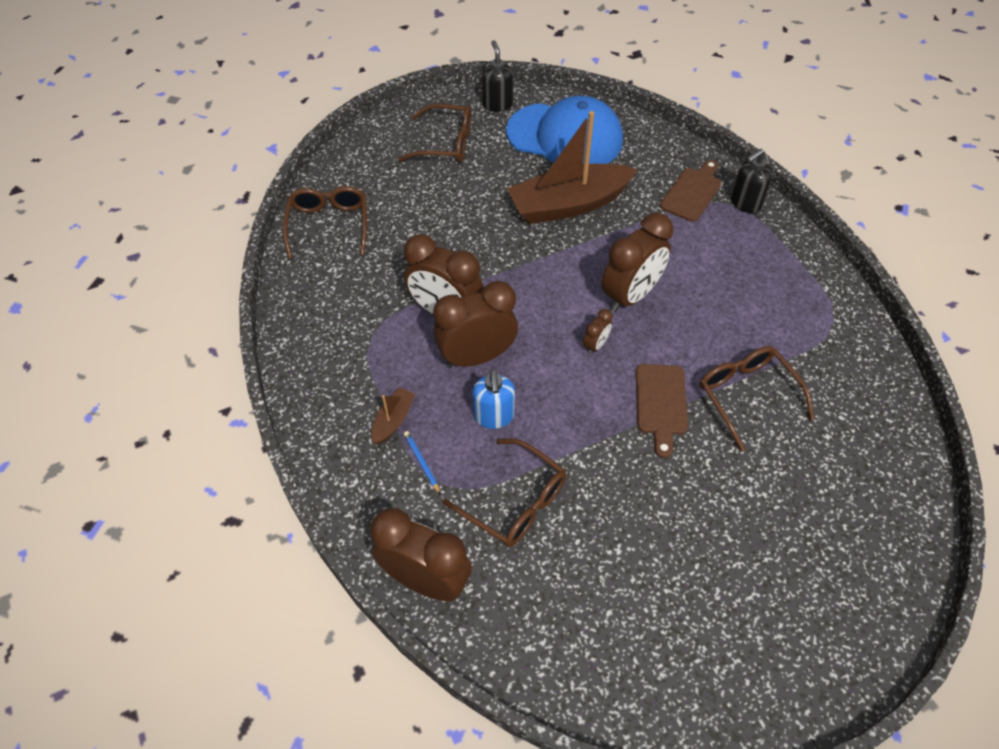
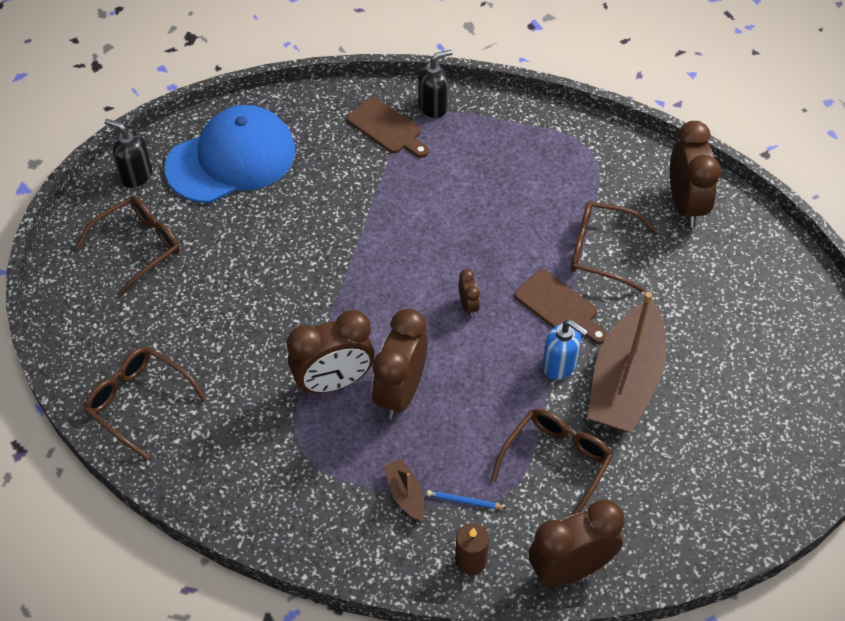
camera: 50 degrees left, 0 degrees up
(373, 503) = (471, 560): none -> brown candle
(494, 416) = (468, 421): blue soap dispenser -> blue soap dispenser (559, 365)
(514, 502) = (556, 463): brown glasses -> brown glasses turned 45 degrees counterclockwise
(569, 205) = (310, 215): brown boat -> brown boat (625, 381)
(631, 296) = (445, 247): brown clock -> brown clock (685, 205)
(692, 192) = (387, 128): brown cutting board -> brown cutting board turned 150 degrees clockwise
(745, 203) = (433, 106): black soap dispenser -> black soap dispenser turned 120 degrees counterclockwise

